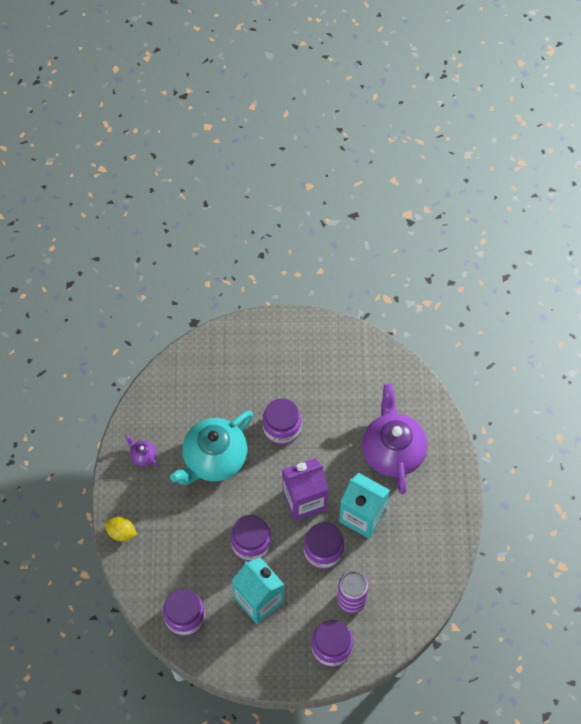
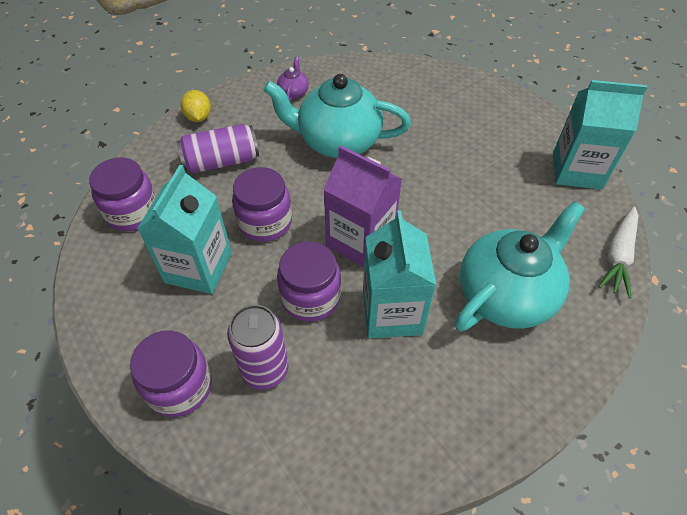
camera: 55 degrees right, 10 degrees down
(178, 541) = (221, 162): none -> purple can
(282, 428) = (425, 175): purple jar -> none
(342, 342) = (577, 170): none -> turquoise carton
(392, 451) = (506, 294): purple teapot -> turquoise teapot
(411, 375) = (618, 256): none -> white carrot

